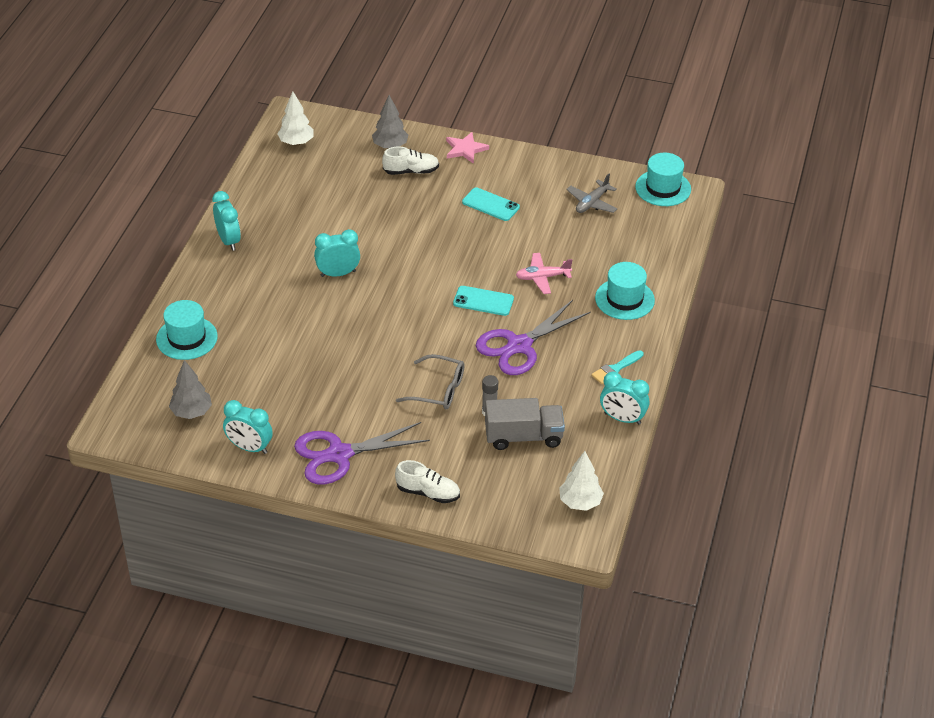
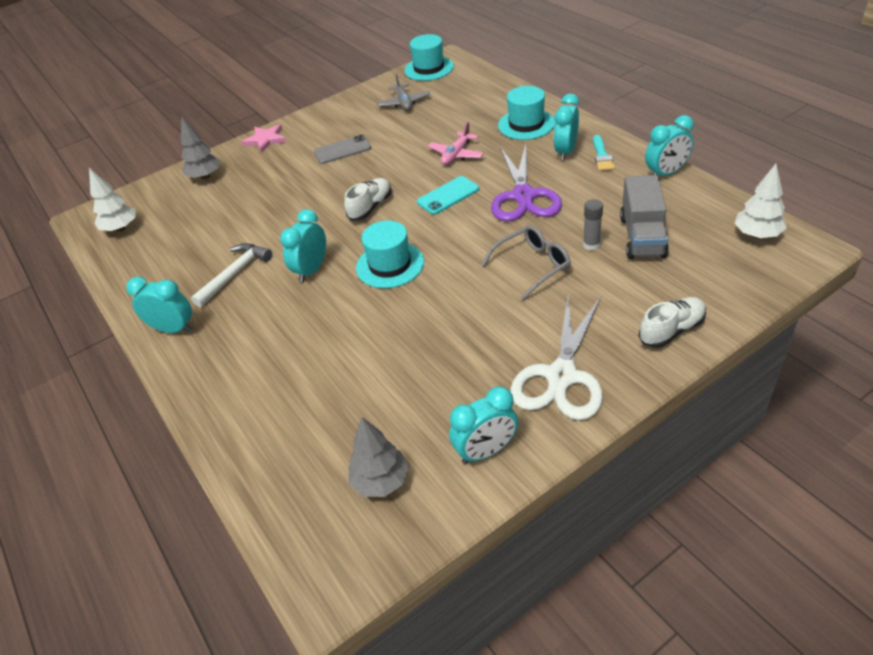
camera: 45 degrees left, 0 degrees up
(186, 338) = (264, 429): turquoise hat -> turquoise hat (390, 265)
(301, 236) = (234, 274): none -> white hammer
(339, 454) = (561, 376): purple scissors -> white scissors
(411, 171) = (249, 176): white shoe -> white shoe (370, 207)
(490, 205) = (342, 150): turquoise phone -> grey phone
(523, 437) = (642, 236): grey truck -> grey truck turned 150 degrees clockwise
(603, 343) = (565, 151): none -> turquoise clock

